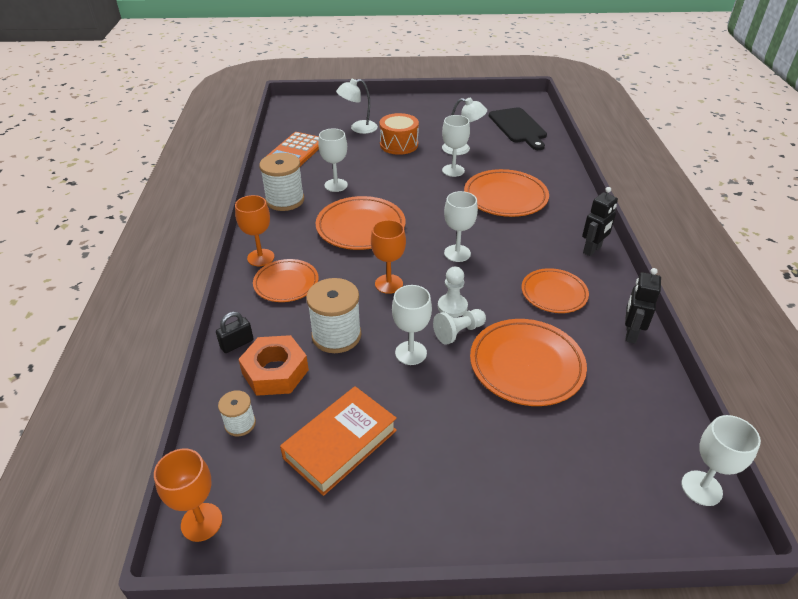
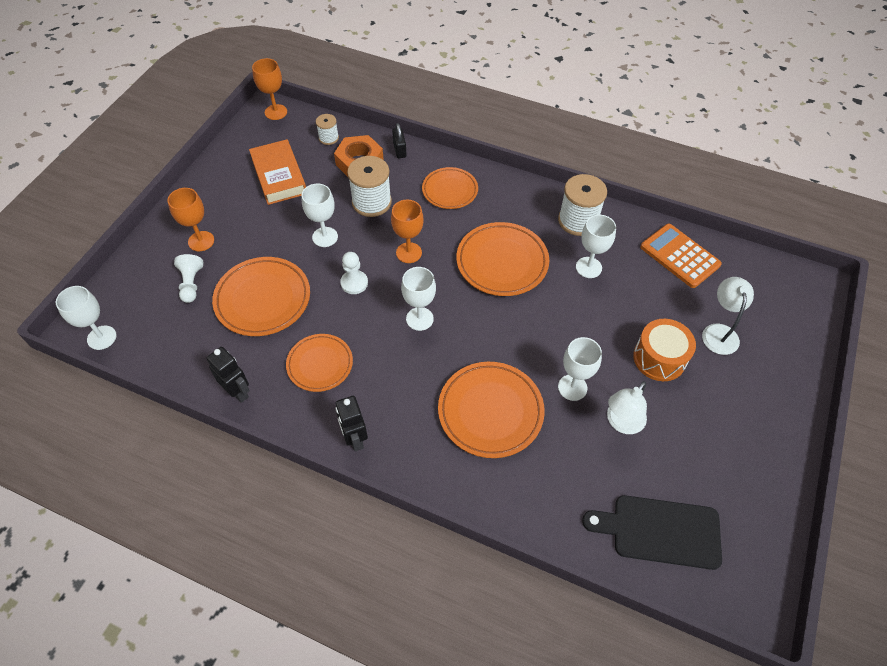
camera: 115 degrees right, 15 degrees up
(260, 257) = (493, 183): orange goblet -> orange goblet (201, 241)
(458, 332) = (324, 274): white pawn -> white pawn (191, 284)

